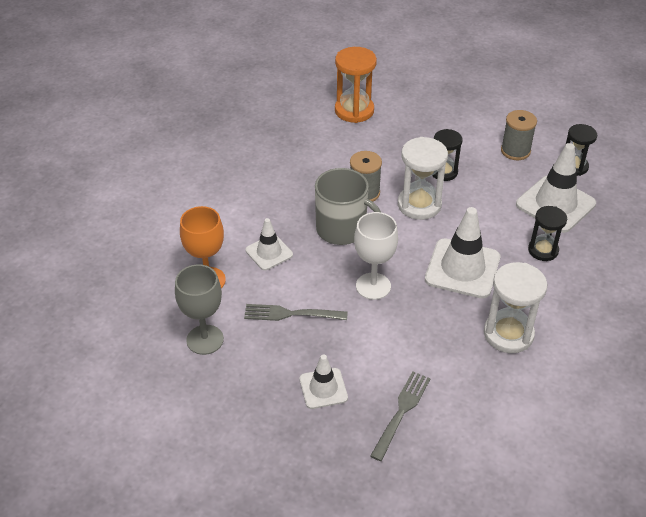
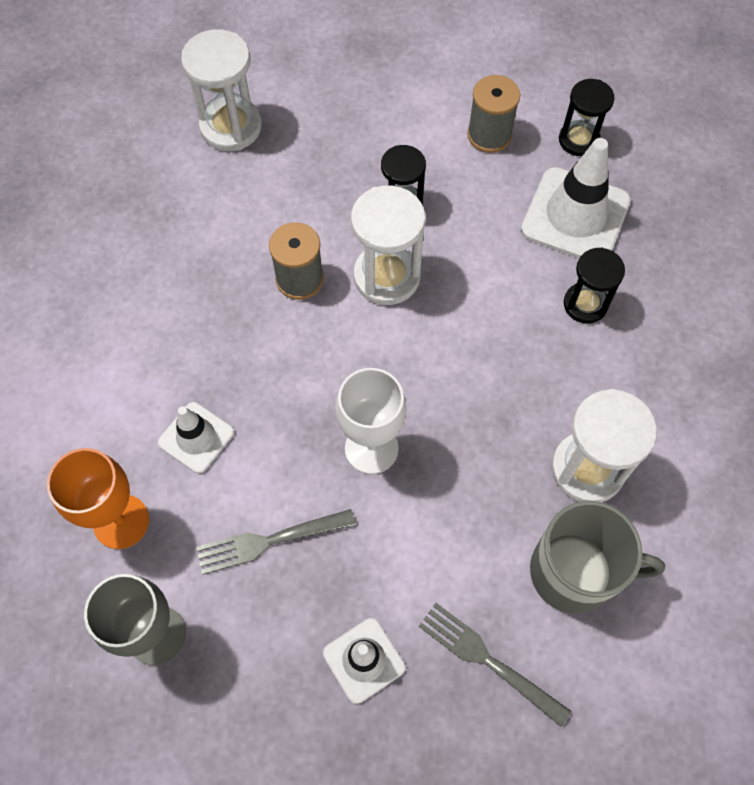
camera: 20 degrees left, 20 degrees up
(342, 229) = (291, 358): grey mug -> grey mug (574, 572)
(354, 110) = (231, 127): orange hourglass -> white hourglass
(401, 412) = (488, 660): grey fork -> grey fork turned 60 degrees counterclockwise
(462, 268) = (486, 373): white traffic cone -> none

